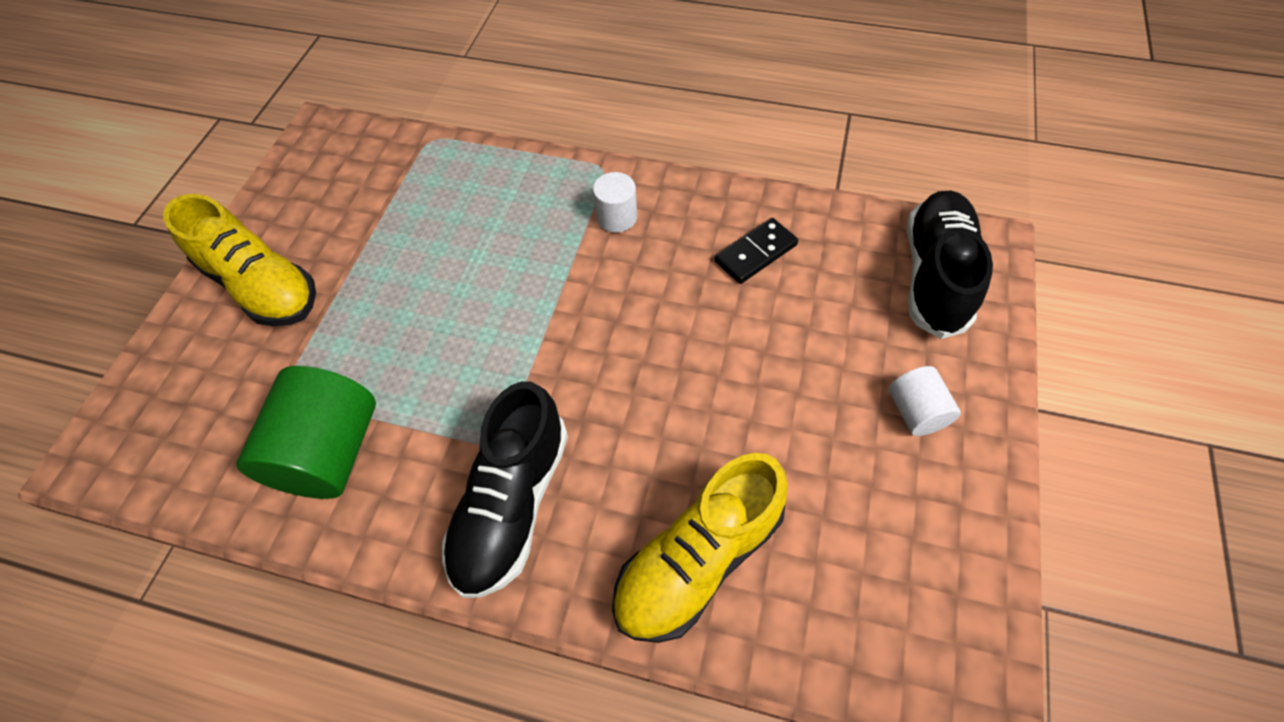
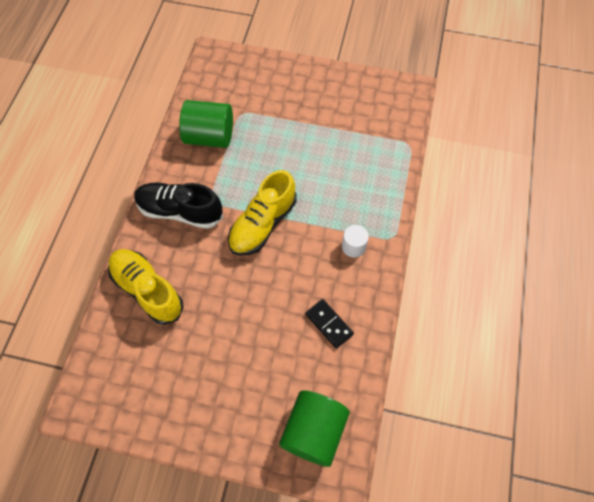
camera: 85 degrees right, 5 degrees up
(262, 286) = (301, 90): yellow shoe -> yellow shoe (263, 224)
(916, 412) = (219, 404): white cylinder -> none
(935, 276) = (314, 432): black shoe -> green cylinder

